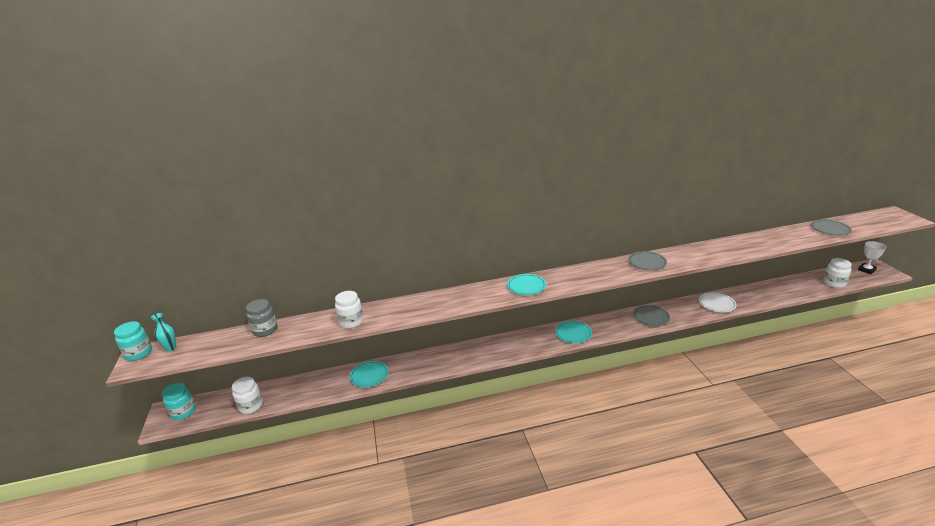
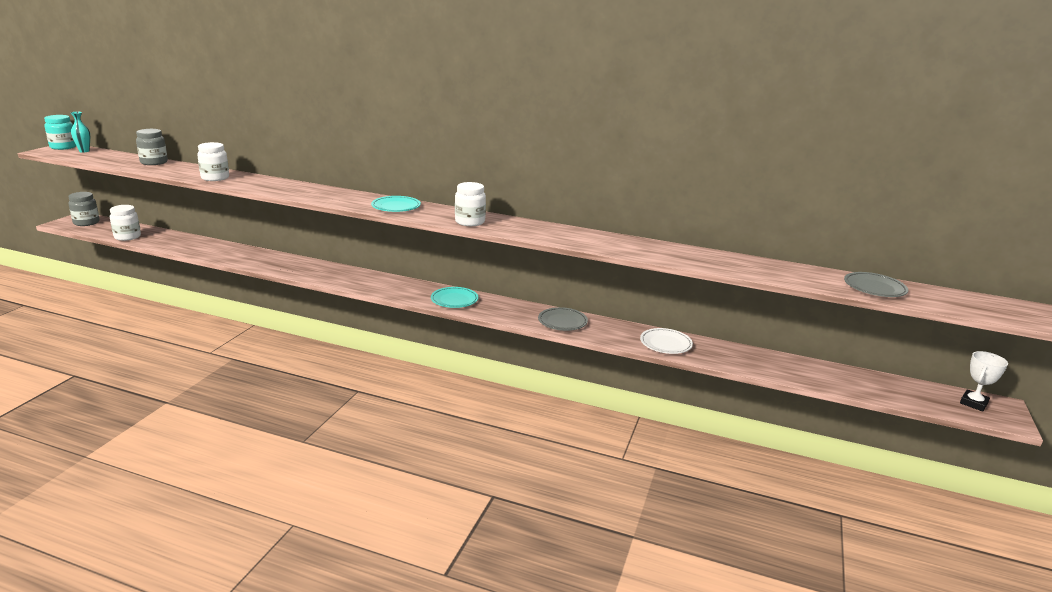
camera: 30 degrees right, 5 degrees down
(183, 412) = (86, 223): turquoise jar -> grey jar
(369, 376) = (233, 254): turquoise plate -> none
(647, 263) = (555, 233): grey plate -> none
(834, 283) = (883, 393): white jar -> white jar (470, 222)
(866, 270) = (973, 403): white trophy -> white trophy turned 45 degrees counterclockwise

